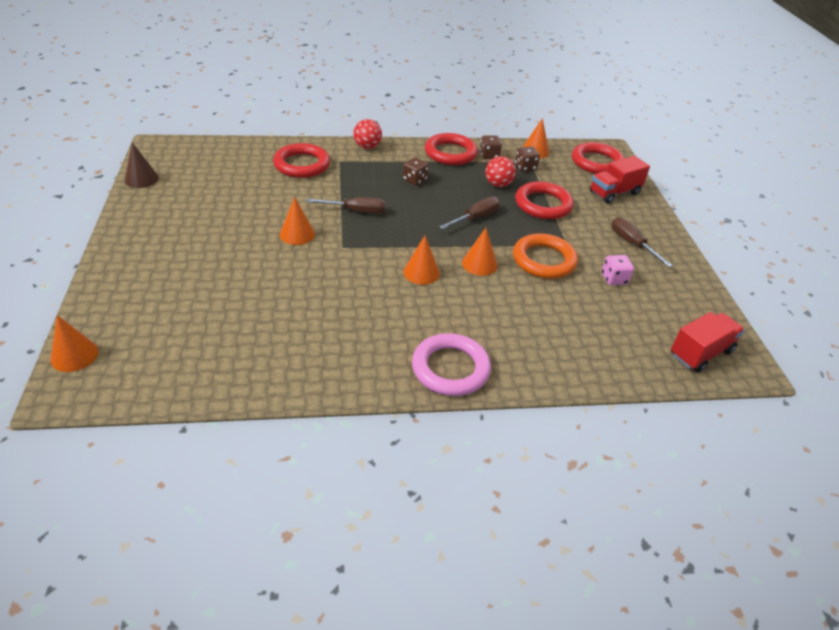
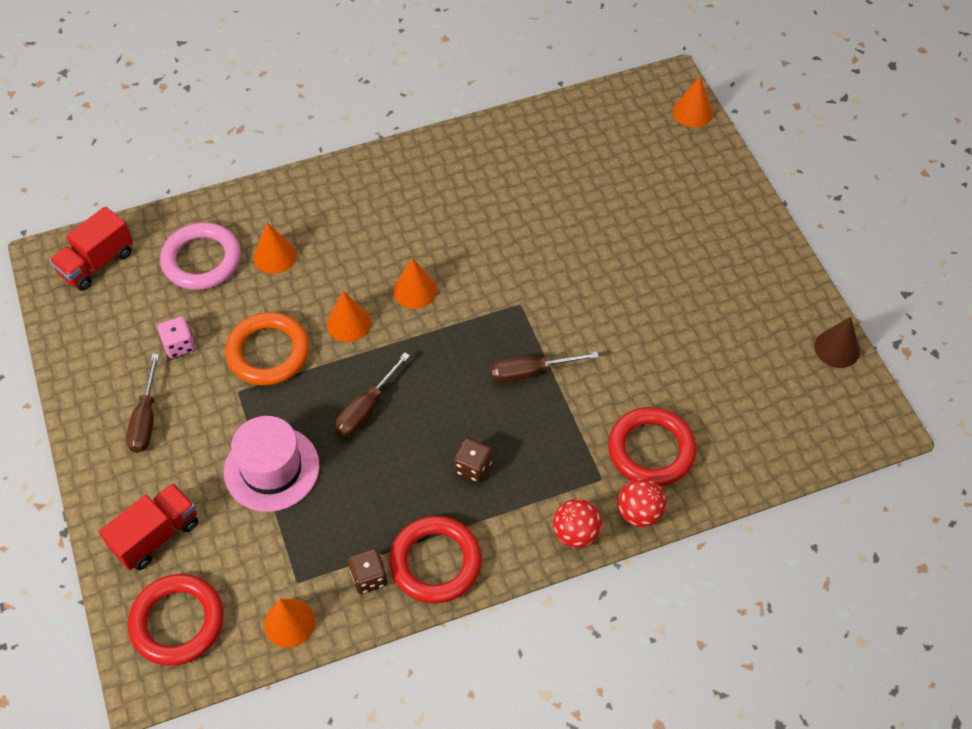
camera: 170 degrees right, 15 degrees up
(297, 234) = (583, 309): orange cone -> orange cone (275, 256)
(450, 368) = (356, 182): pink ring -> pink ring (202, 260)
(498, 185) = (344, 497): red ball -> red ball (639, 513)
(525, 167) = (304, 562): brown dice -> none
(543, 204) = (271, 468): red ring -> pink hat
(632, 244) = (146, 419): brown screwdriver -> brown screwdriver turned 45 degrees clockwise

